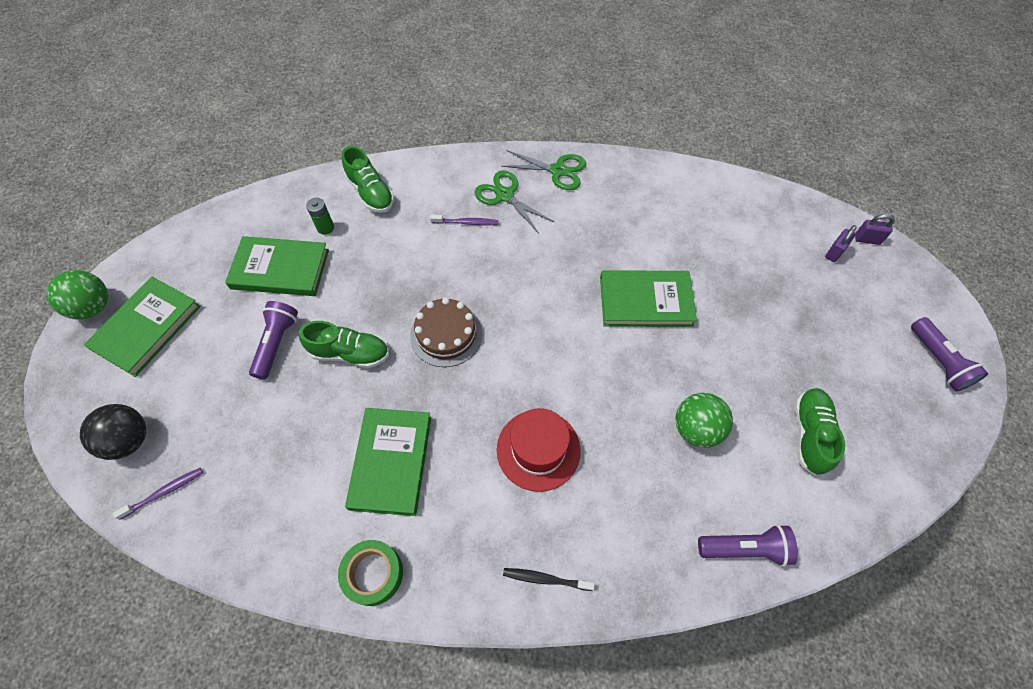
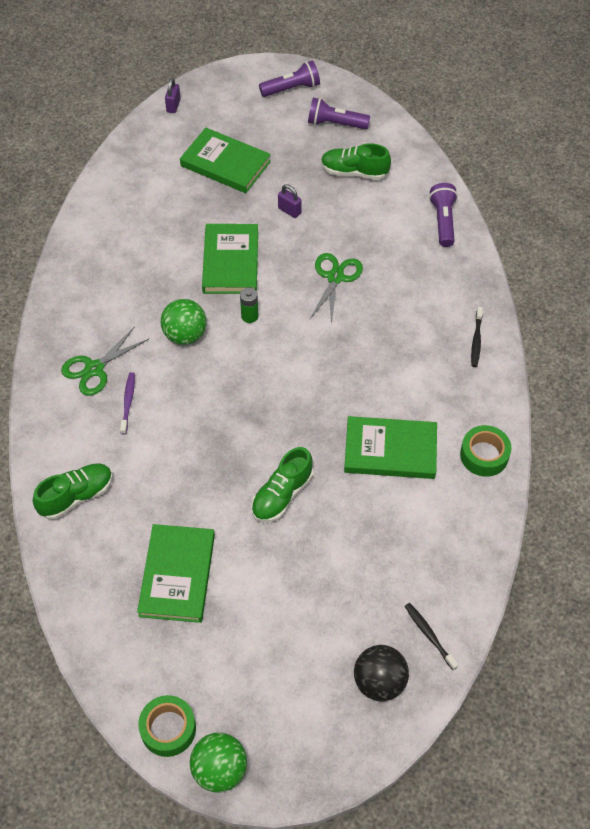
camera: 90 degrees left, 5 degrees down
(141, 269) = (168, 729): none -> green tape
(147, 328) = (249, 700): green book -> green book (225, 164)
(164, 492) = (429, 635): purple toothbrush -> black toothbrush
(277, 343) = (270, 563): purple flashlight -> purple flashlight (335, 124)
(325, 228) = (123, 537): green battery -> green battery (249, 316)
(350, 353) = (282, 495): green shoe -> green shoe turned 150 degrees counterclockwise
(446, 334) = (262, 414): brown cake -> none
(538, 450) = (374, 343): red hat -> none
(558, 171) = (66, 322): green scissors -> green scissors (335, 277)
(696, 429) = (352, 239): green ball -> green ball (185, 335)
(834, 252) = (185, 129): purple padlock -> purple padlock (289, 211)

